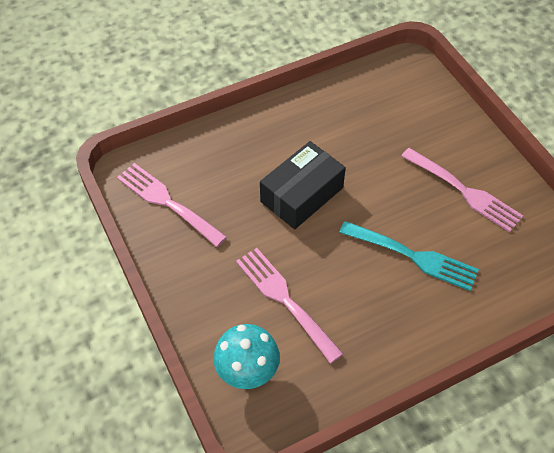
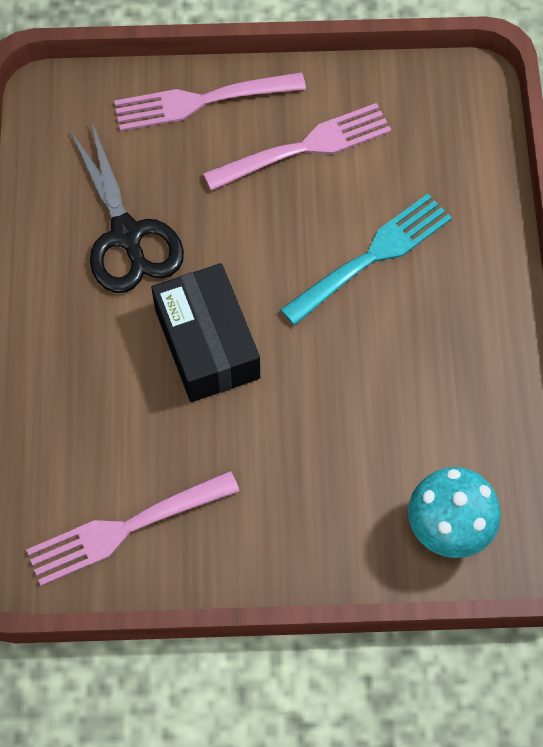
camera: 65 degrees left, 10 degrees up
(285, 300) = (364, 438): pink fork -> pink fork (201, 101)
(346, 130) = (127, 235): none -> black scissors

